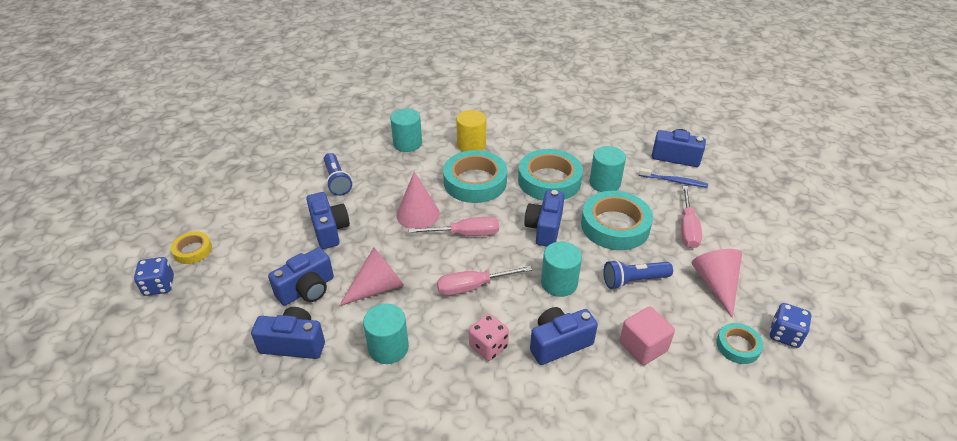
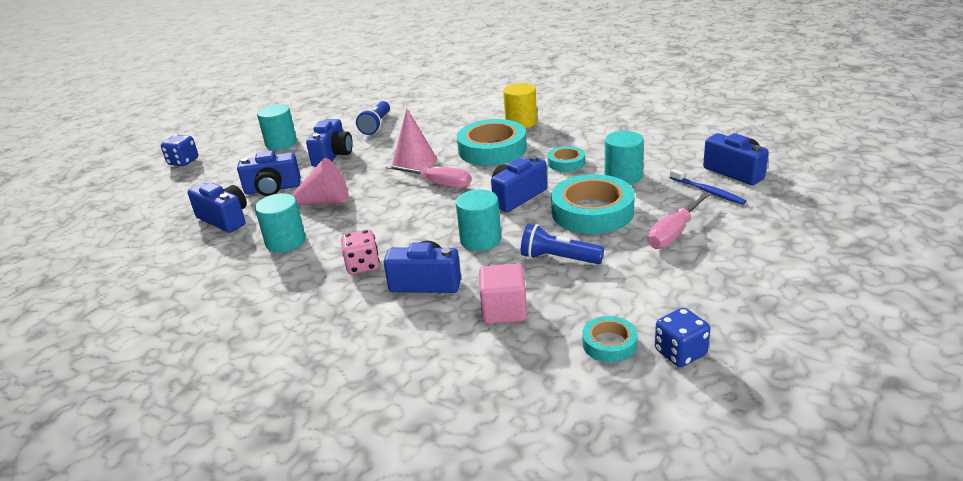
camera: 35 degrees right, 10 degrees down
(193, 250) = (227, 146): yellow tape -> none
(407, 144) = (464, 111): turquoise cylinder -> turquoise cylinder (281, 143)
(473, 287) = (400, 221): pink screwdriver -> none
(549, 180) = (566, 162): turquoise tape -> turquoise tape, size x0.51
(716, 285) = (648, 287): pink cone -> none

